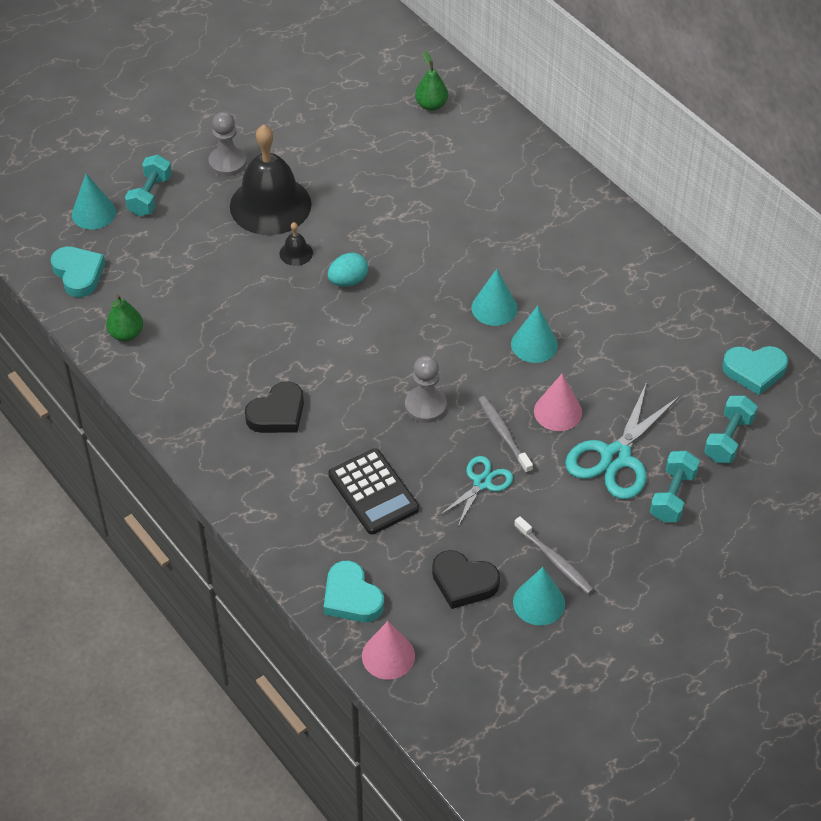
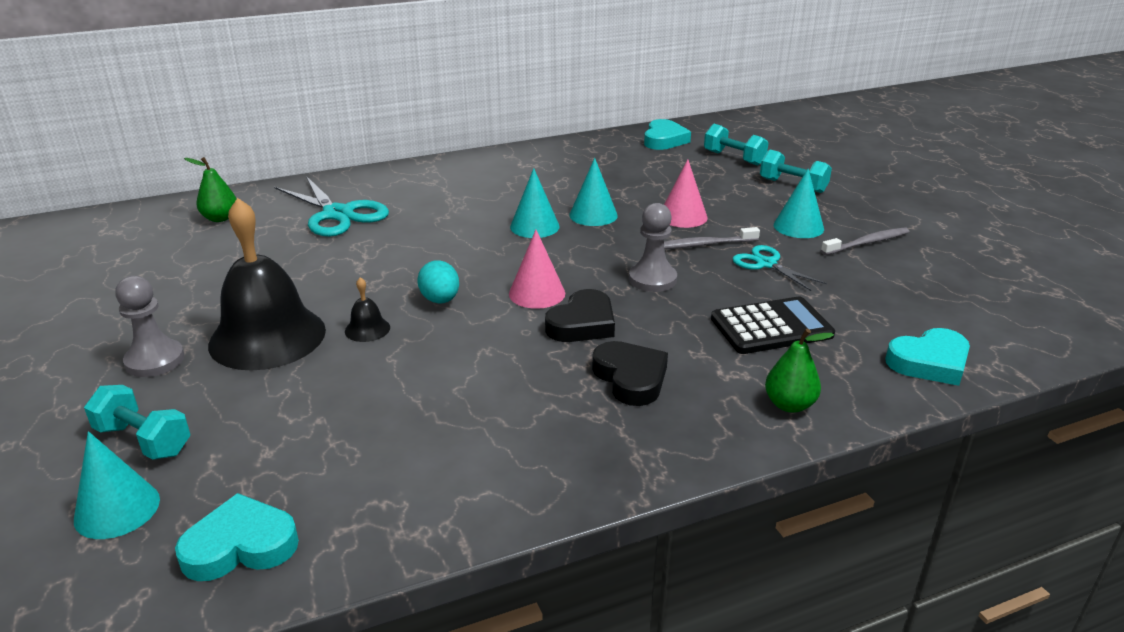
camera: 75 degrees left, 20 degrees down
(126, 334) = (414, 502): green pear -> green pear (789, 405)
(388, 656) = (1010, 349): pink cone -> pink cone (537, 293)
(463, 582) = (899, 291): black heart -> black heart (582, 323)
(539, 602) = (920, 257): turquoise cone -> turquoise cone (798, 226)
(616, 457) = (745, 200): turquoise scissors -> turquoise scissors (338, 214)

